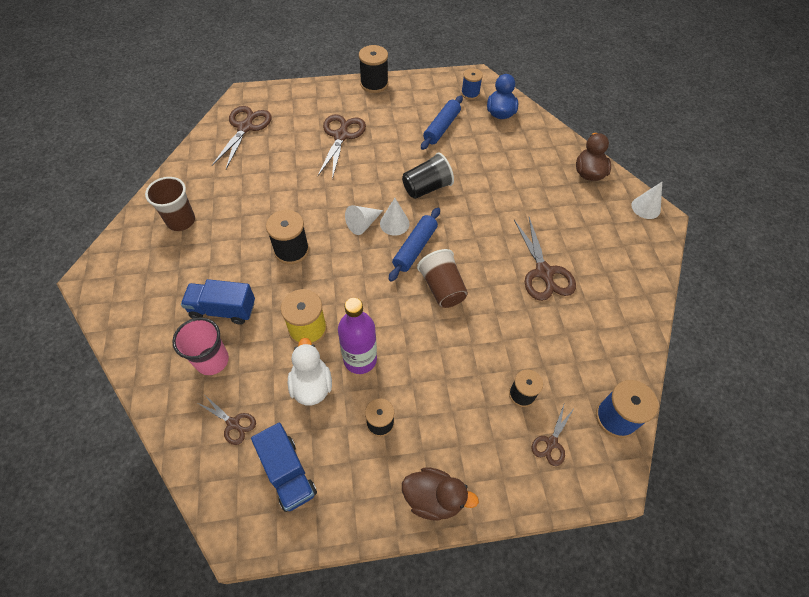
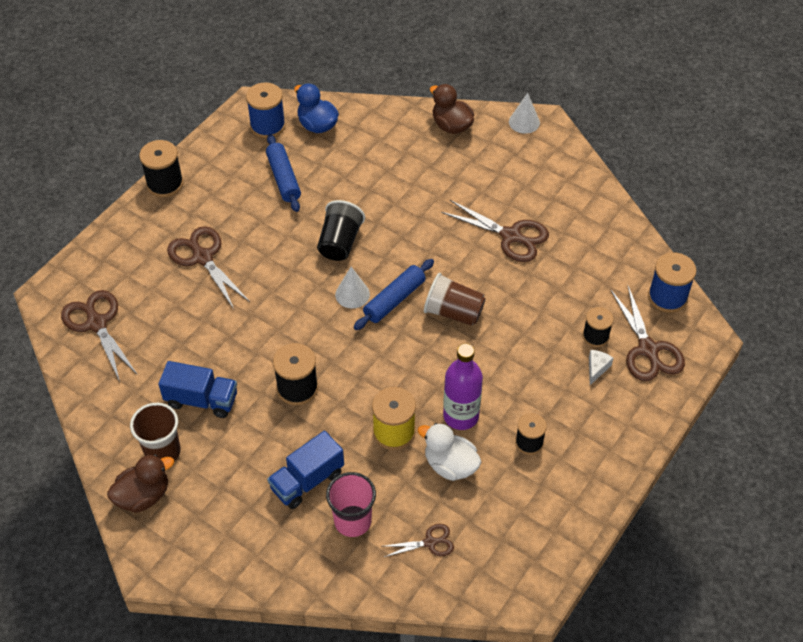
camera: 45 degrees left, 5 degrees down
(288, 473) = (510, 532): blue truck -> blue truck (201, 400)
(363, 224) = (327, 316): white cone -> none
(415, 248) = (394, 300): blue rolling pin -> blue rolling pin turned 60 degrees clockwise
(433, 498) = (619, 452): brown duck -> brown duck (143, 496)
(470, 93) = (267, 126): blue spool -> blue spool, size x1.51
(494, 418) = (597, 368): none -> white cheese
(551, 443) = (648, 350): brown scissors -> brown scissors, size x1.82

